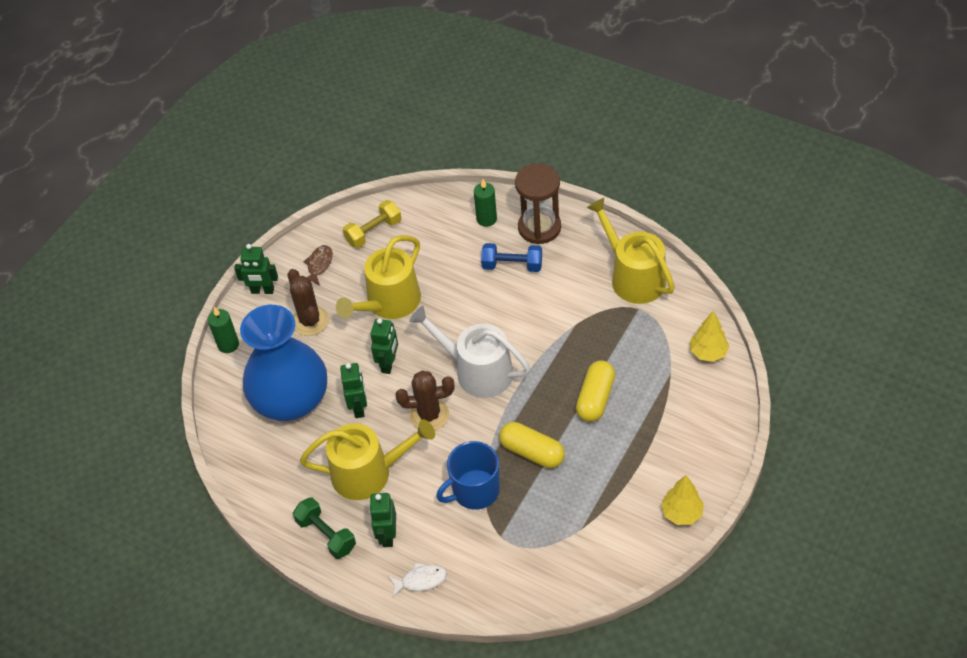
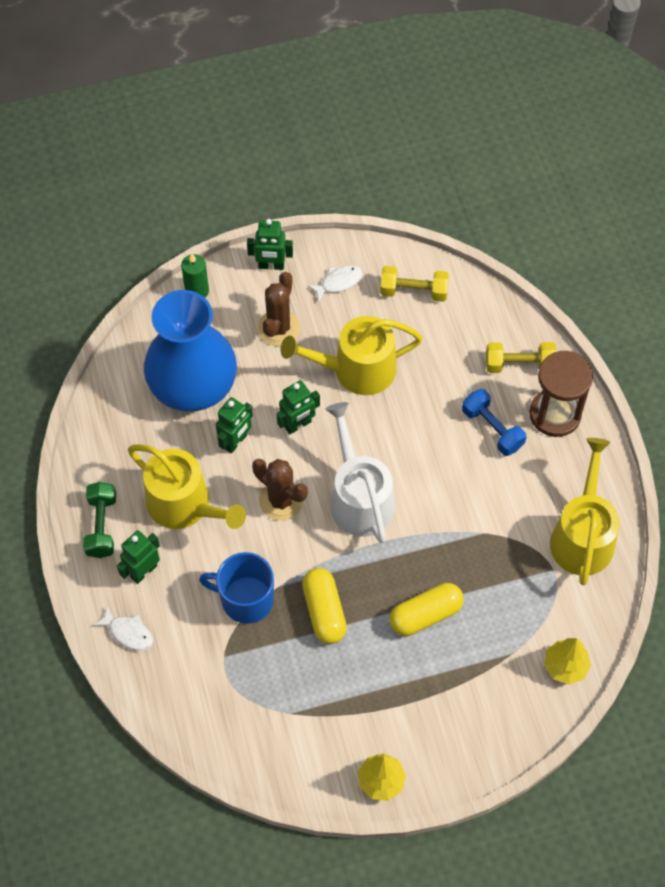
camera: 40 degrees right, 10 degrees up
(262, 291) = (271, 265): green robot -> green robot turned 45 degrees counterclockwise
(319, 265) = (338, 282): brown fish -> white fish
(486, 219) = (519, 365): green candle -> yellow dumbbell

